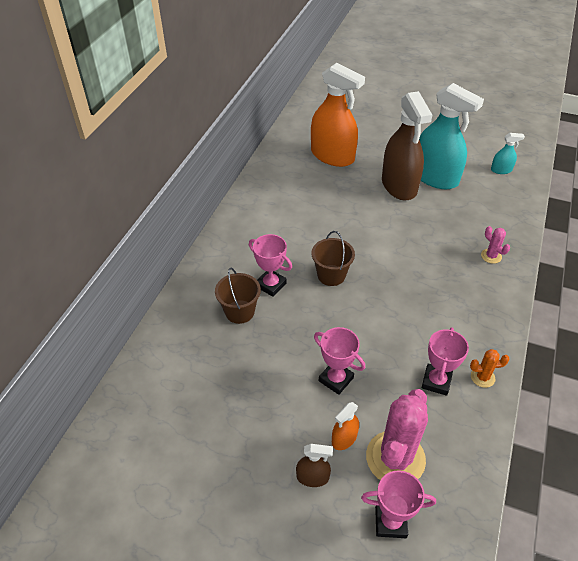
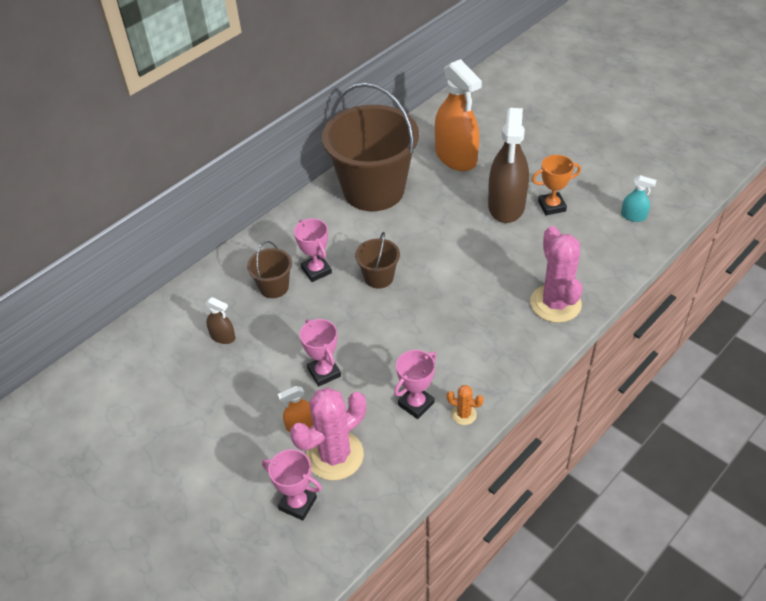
camera: 25 degrees right, 0 degrees up
(279, 200) = (373, 190): none -> brown bucket
(312, 477) = (254, 446): brown spray bottle -> brown spray bottle (223, 337)
(435, 177) = (551, 206): turquoise spray bottle -> orange trophy
(491, 256) = (555, 303): pink cactus -> pink cactus, size x2.22

